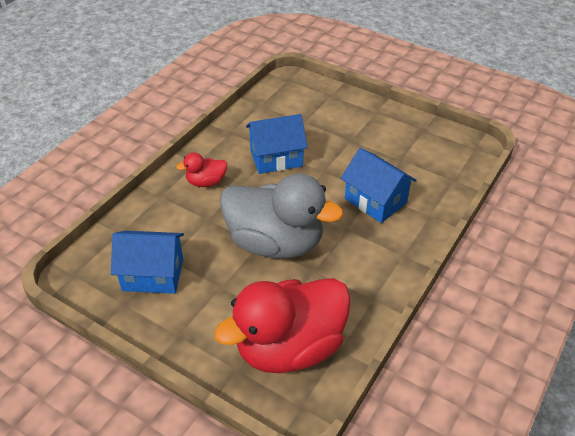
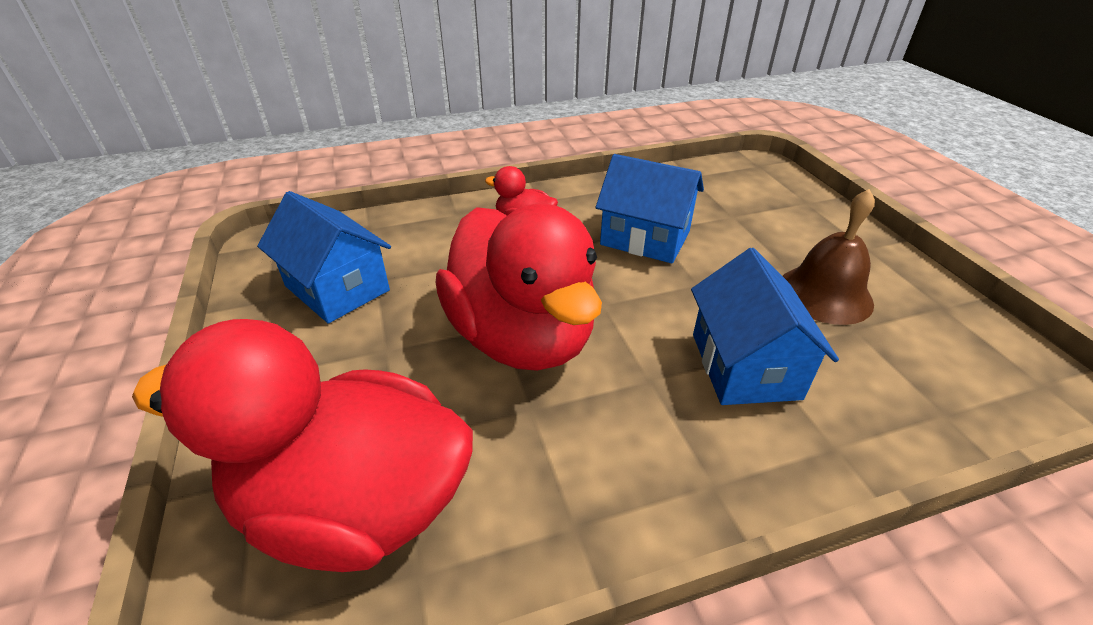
camera: 40 degrees right, 5 degrees down
(275, 243) = (522, 337): grey duck -> red duck
(378, 147) = (824, 294): none -> brown bell

